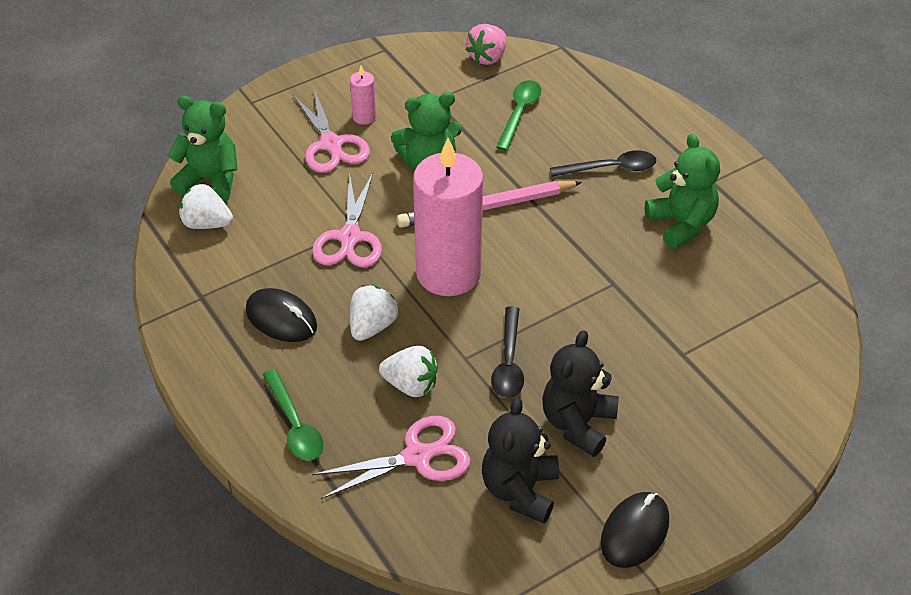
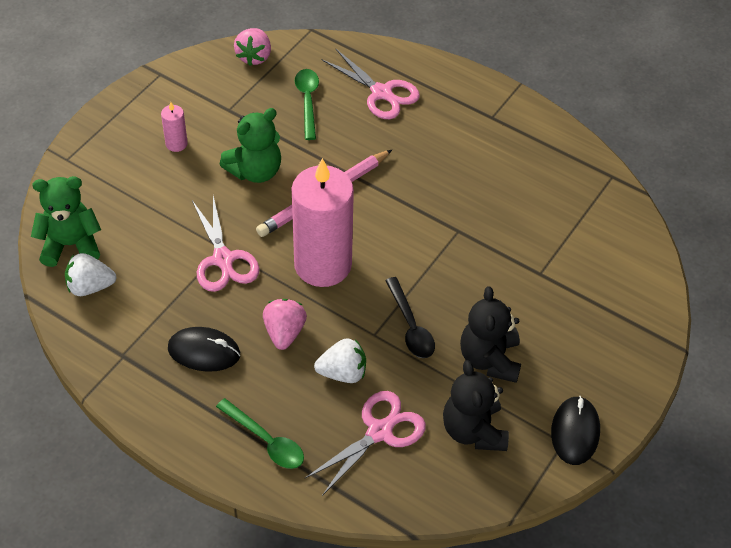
camera: 25 degrees left, 5 degrees up
(331, 144) = (161, 178): pink scissors -> pink scissors (381, 93)
(372, 326) = (284, 332): white strawberry -> pink strawberry
(610, 168) = (407, 130): black spoon -> none
(681, 224) = (486, 162): green teddy bear -> none

